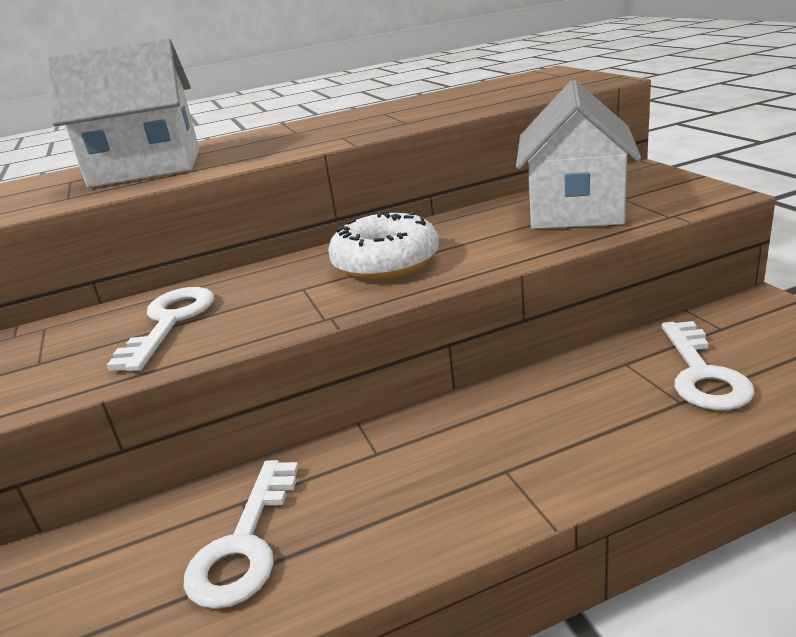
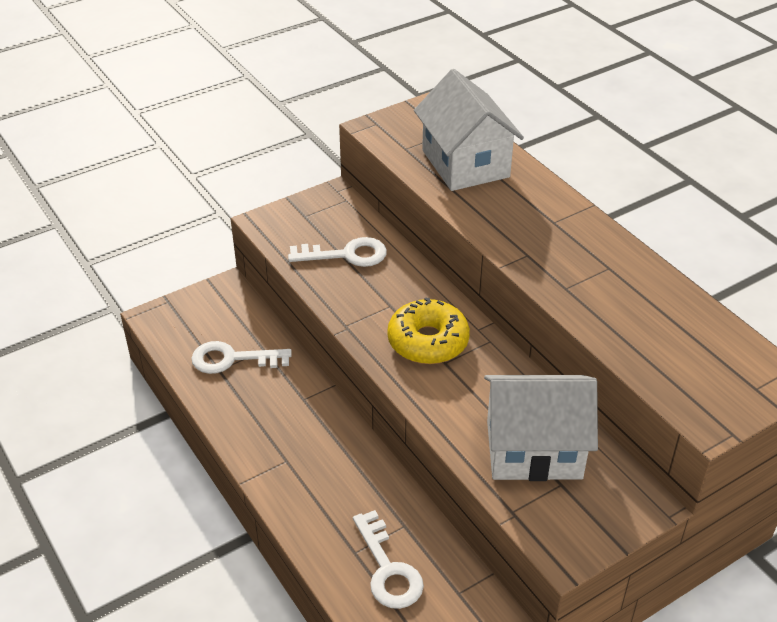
camera: 75 degrees right, 15 degrees up
(386, 262) = (428, 341): white donut -> yellow donut
(702, 374) = (388, 569): white key -> white key turned 105 degrees counterclockwise

